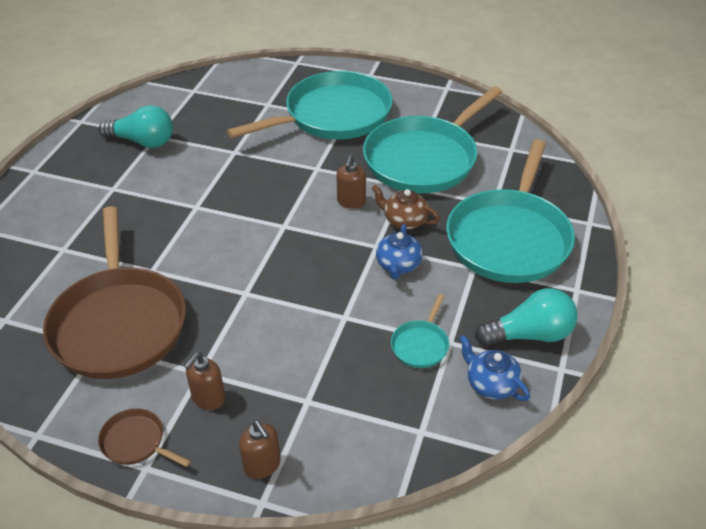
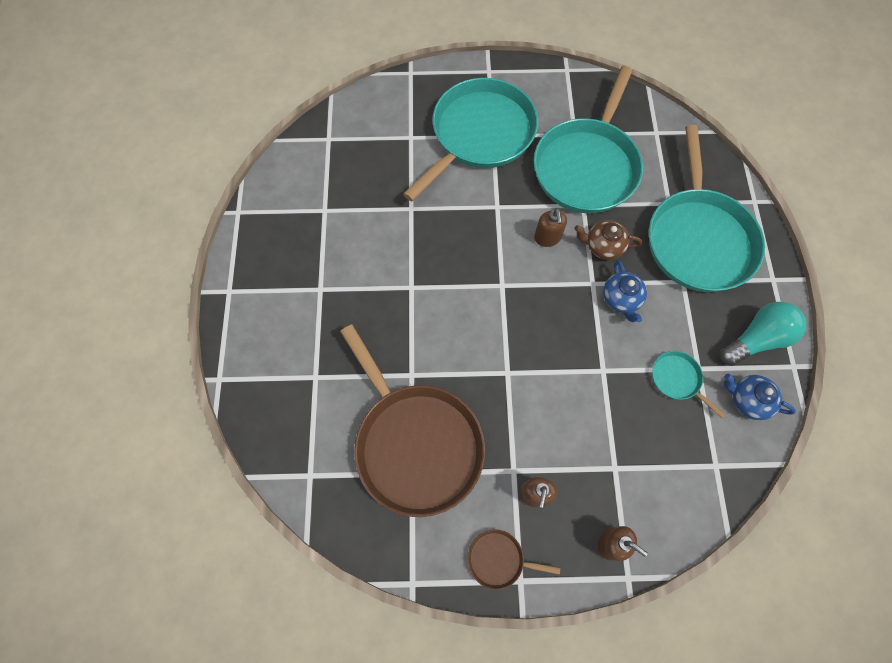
camera: 20 degrees left, 25 degrees up
(143, 141) = (315, 221): turquoise light bulb -> none
(420, 345) = (677, 379): turquoise pan -> turquoise pan turned 135 degrees clockwise

